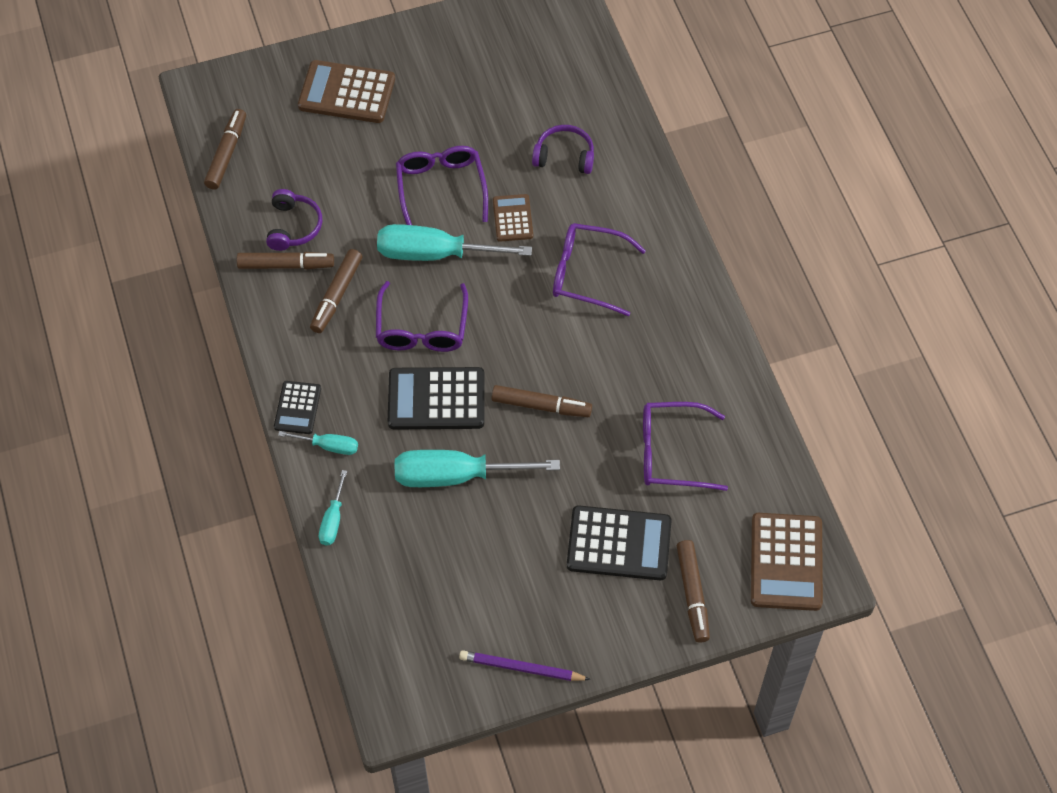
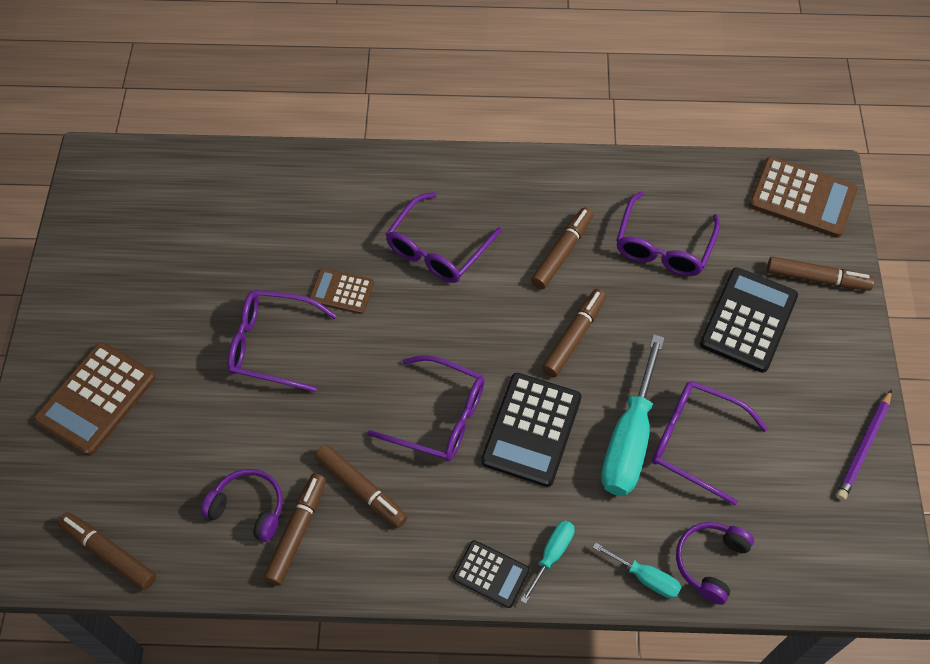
camera: 70 degrees left, 0 degrees up
(434, 253) = (351, 376): turquoise screwdriver -> none
(473, 529) = (696, 442): none -> purple glasses
(564, 156) = (289, 224): purple headphones -> purple headphones (710, 562)
(627, 371) = (562, 252): none -> brown marker

